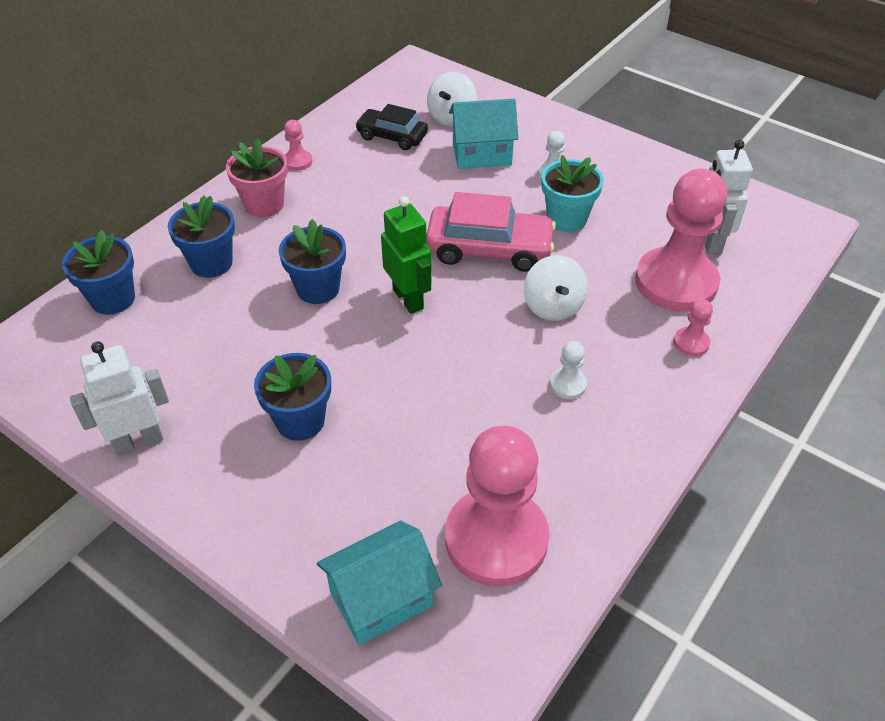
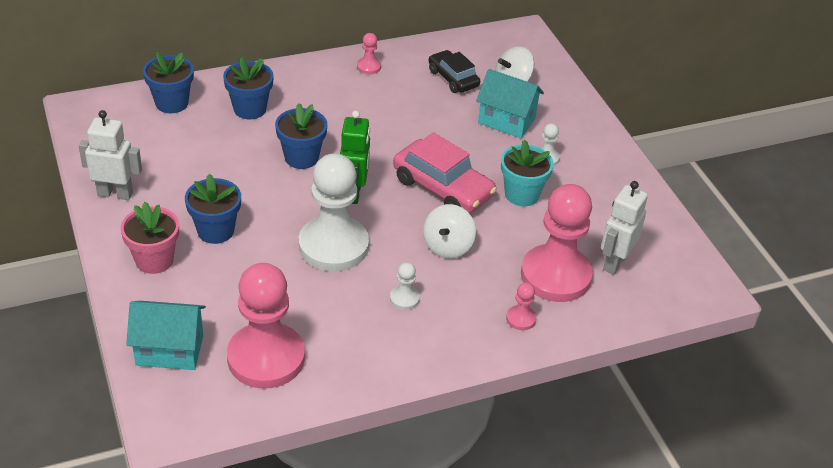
camera: 30 degrees right, 5 degrees down
(264, 204) = (318, 86): pink flower pot -> pink flower pot (154, 260)
(443, 367) = (333, 246): none -> white pawn

